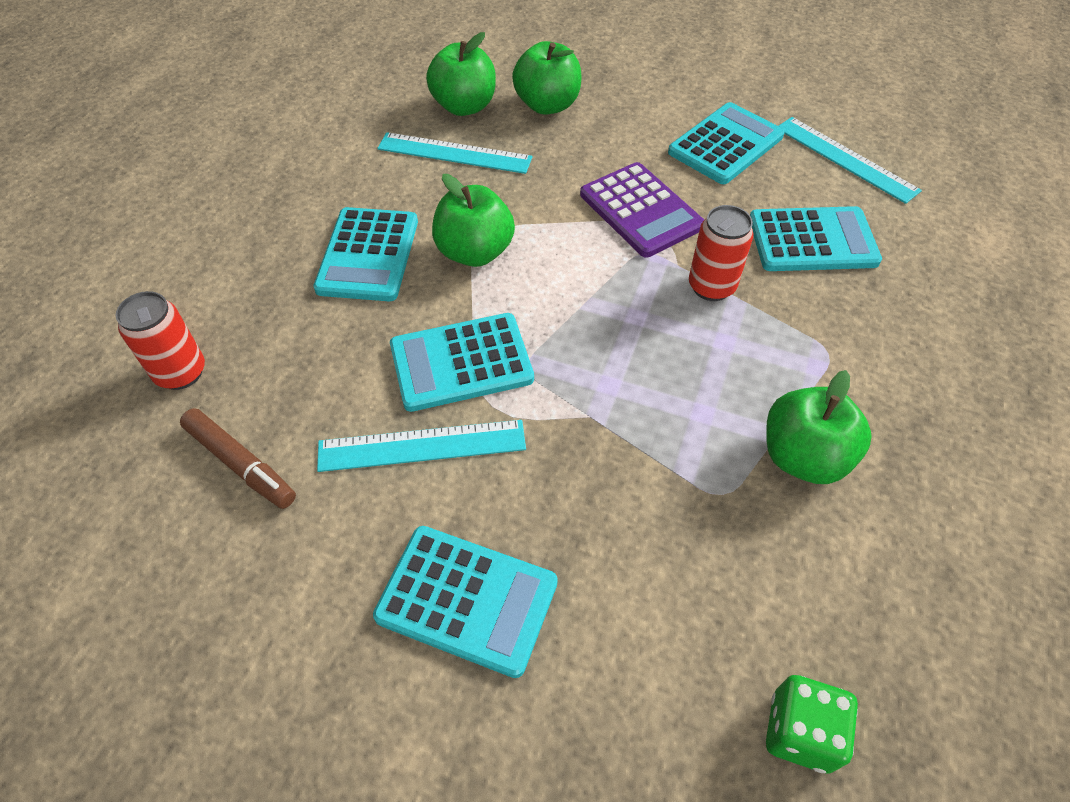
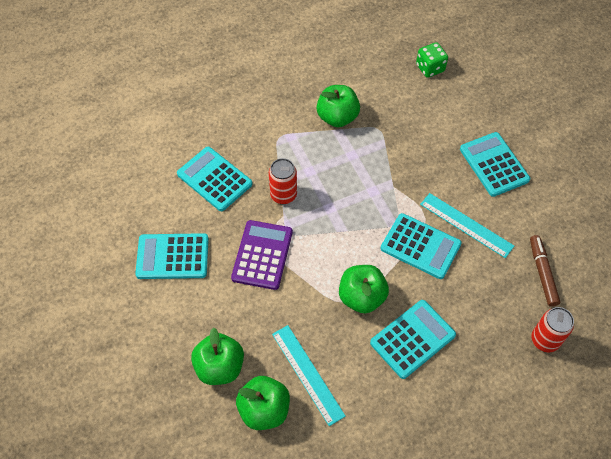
camera: 135 degrees left, 5 degrees up
(845, 159) = (136, 201): turquoise ruler -> none

